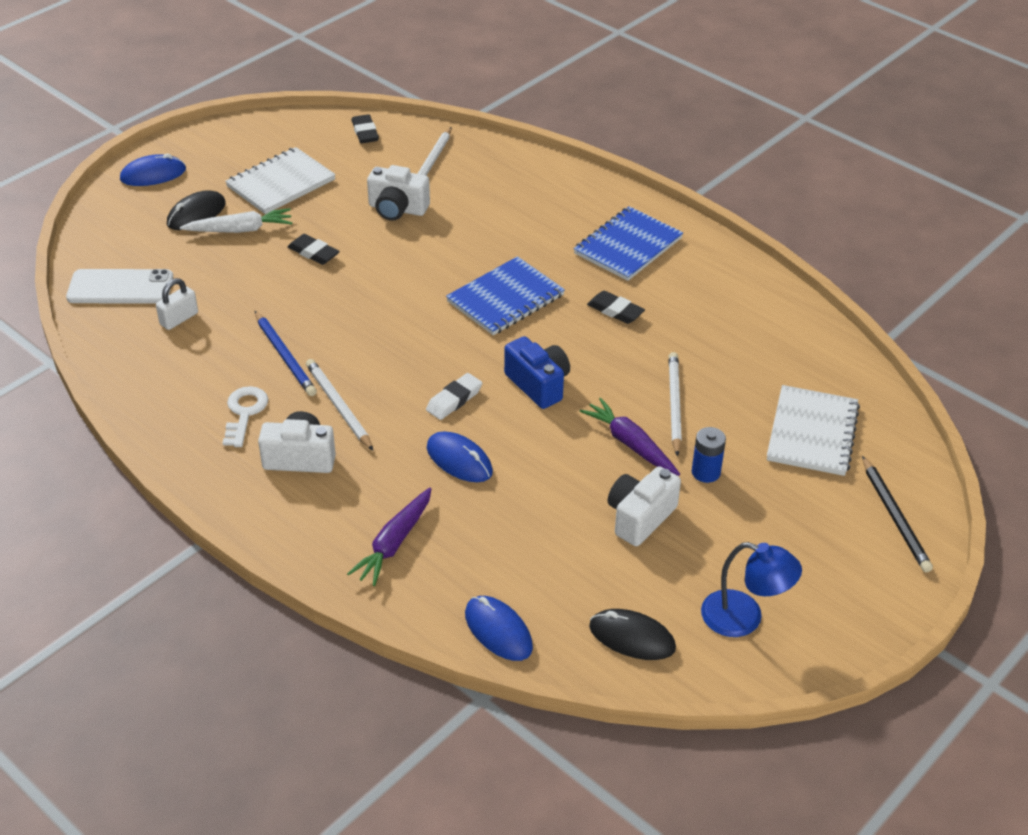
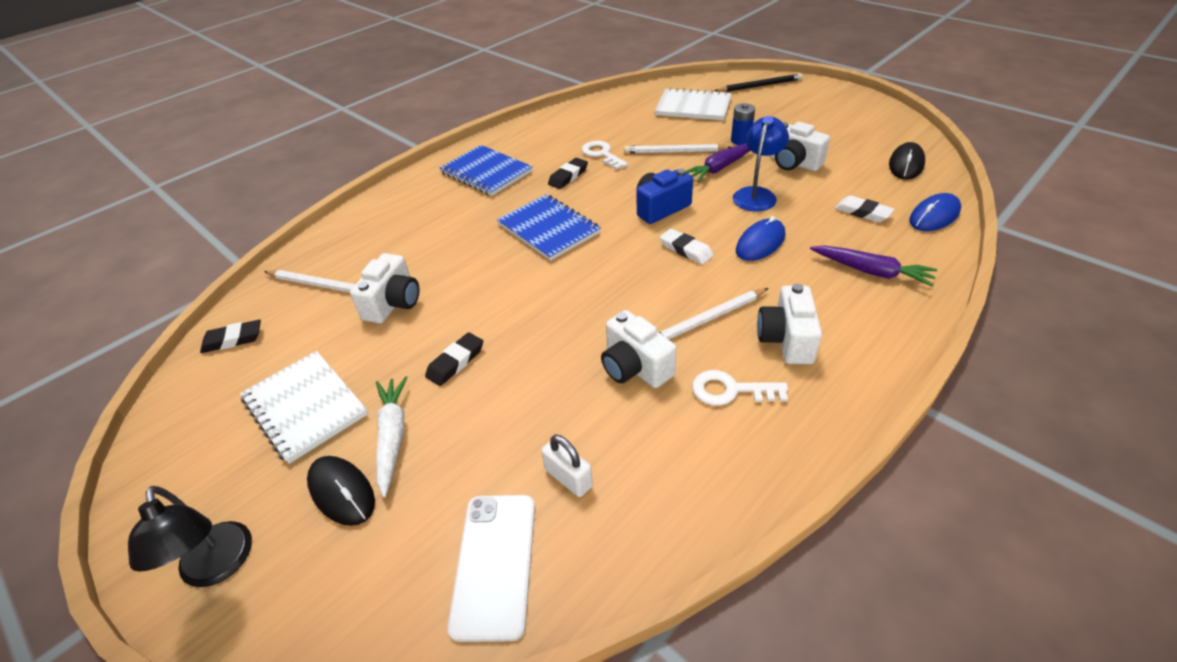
camera: 85 degrees left, 0 degrees up
(153, 175) = (217, 567): blue mouse -> black lamp
(285, 356) = (635, 367): blue pencil -> white camera
(513, 562) = (862, 212): none -> white eraser
(669, 339) = (602, 154): none -> white key
(744, 618) = (866, 128): blue lamp -> blue lamp (756, 194)

